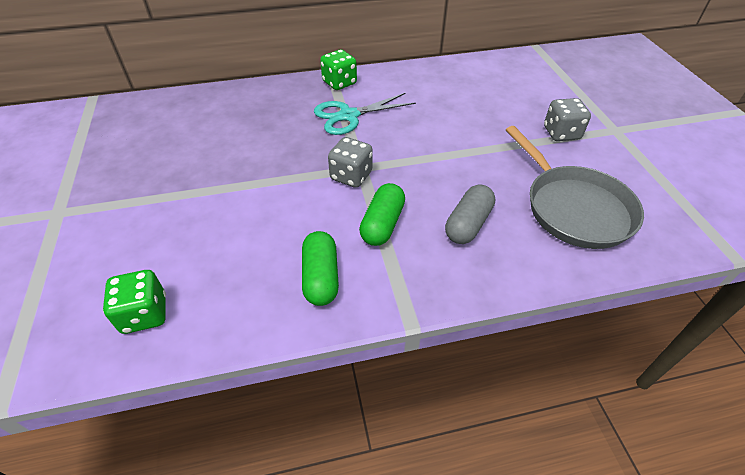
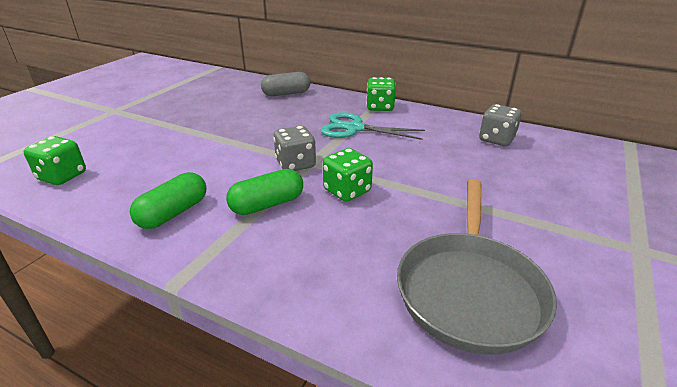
camera: 40 degrees right, 15 degrees down
(421, 179) = (347, 191): none -> green dice
(468, 224) = (335, 242): grey capsule -> grey capsule (286, 93)
(561, 133) = (553, 221): grey dice -> grey dice (496, 139)

